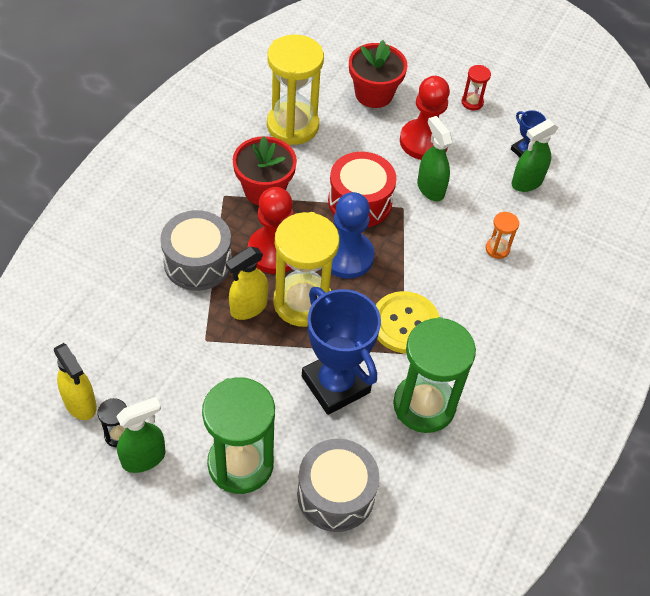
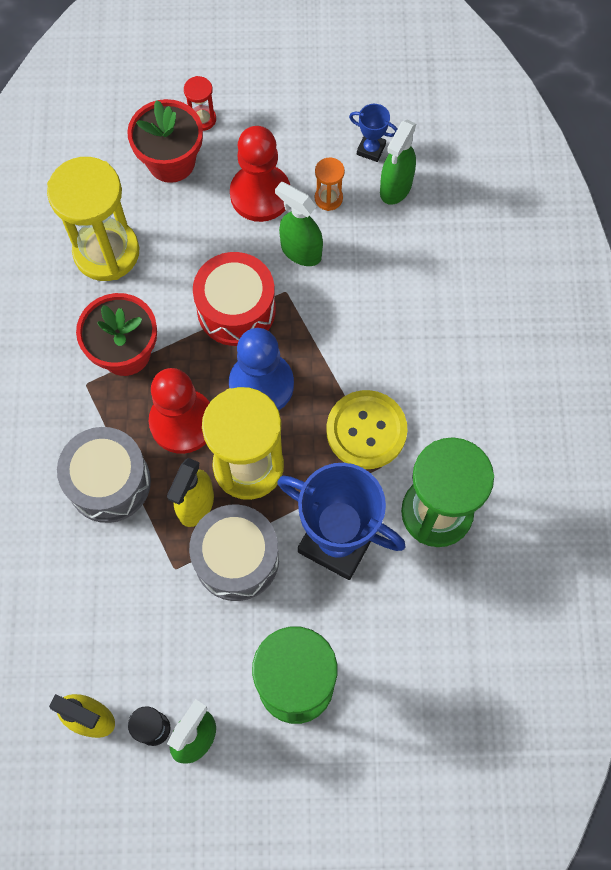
camera: 25 degrees left, 15 degrees up
(336, 494) = (407, 661): grey drum -> grey drum (236, 558)
(472, 102) = (283, 115): red hourglass -> red hourglass (202, 119)
(497, 249) = (409, 288): orange hourglass -> orange hourglass (328, 198)

